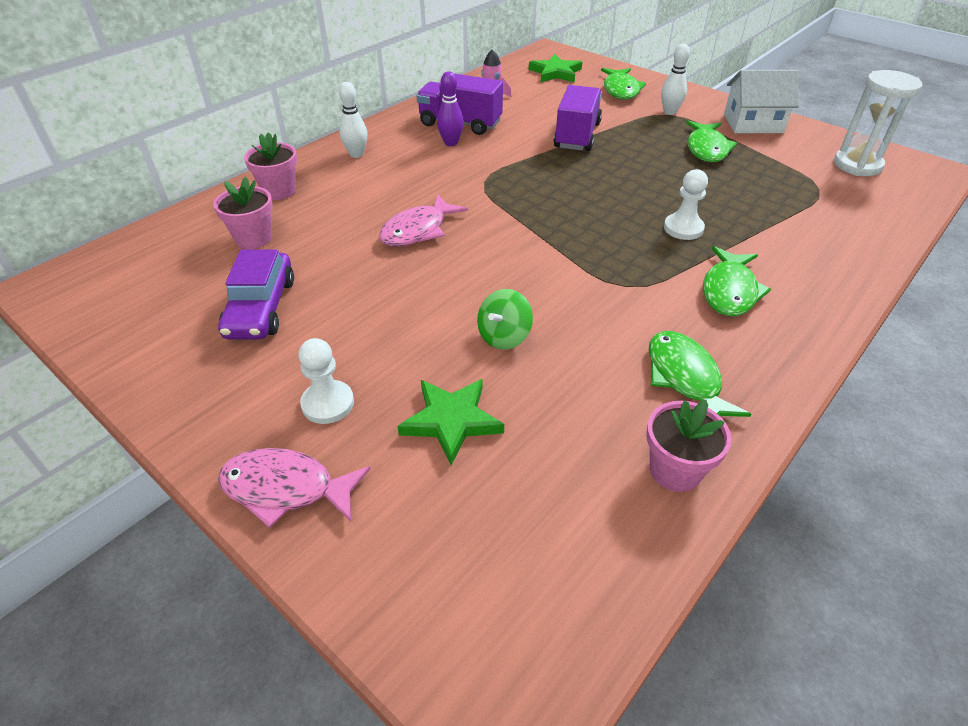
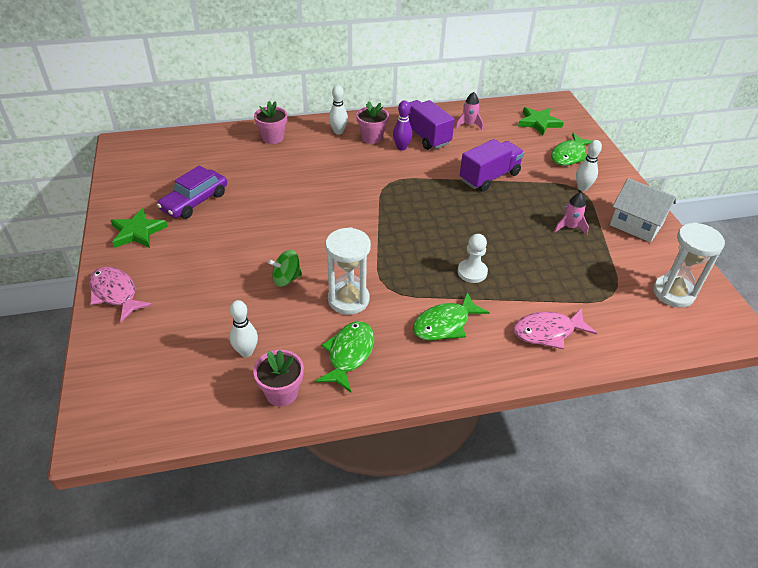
camera: 35 degrees right, 0 degrees up
(253, 238) = (231, 161): pink flower pot -> pink flower pot (372, 137)
(328, 403) = (171, 266): white pawn -> none
(418, 230) = (315, 196): pink fish -> pink fish (547, 332)
(451, 421) = (212, 305): green star -> green star (138, 232)
(569, 450) = (246, 352): none -> white bowling pin
(604, 320) = (348, 299): none -> white hourglass
(706, 149) = (569, 227): green fish -> pink rocket

